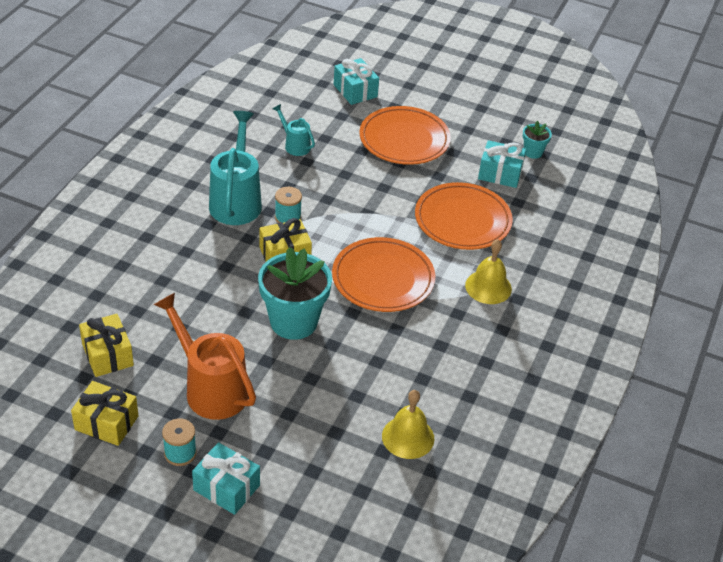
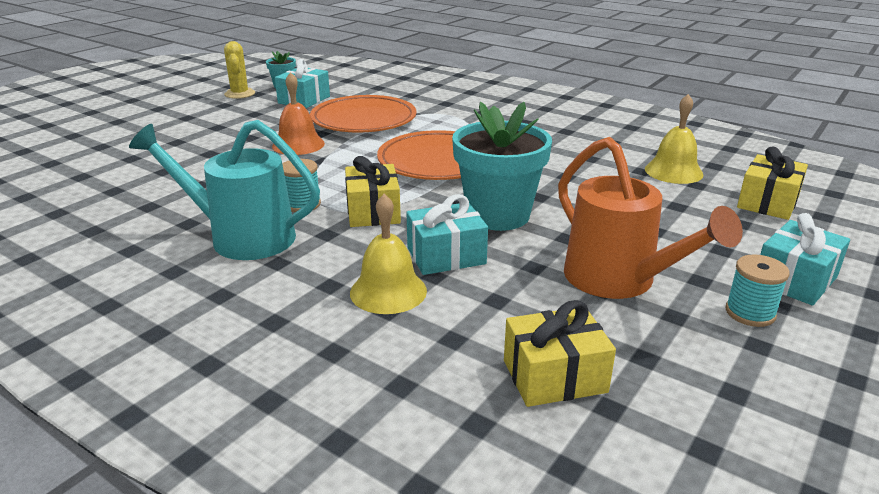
camera: 75 degrees left, 15 degrees down
(106, 423) = (712, 383): yellow gift -> yellow gift (768, 202)
(210, 388) = (620, 281): orange watering can -> orange watering can turned 90 degrees counterclockwise
(294, 145) = (159, 189): turquoise watering can -> none
(355, 91) = (91, 147): turquoise gift -> turquoise gift (446, 256)
(393, 193) = (298, 144): none -> orange bell
(404, 140) = (212, 132): orange plate -> none
(488, 287) = (464, 120): yellow bell -> yellow bell (388, 291)
(499, 131) = (240, 94): none -> yellow cactus

